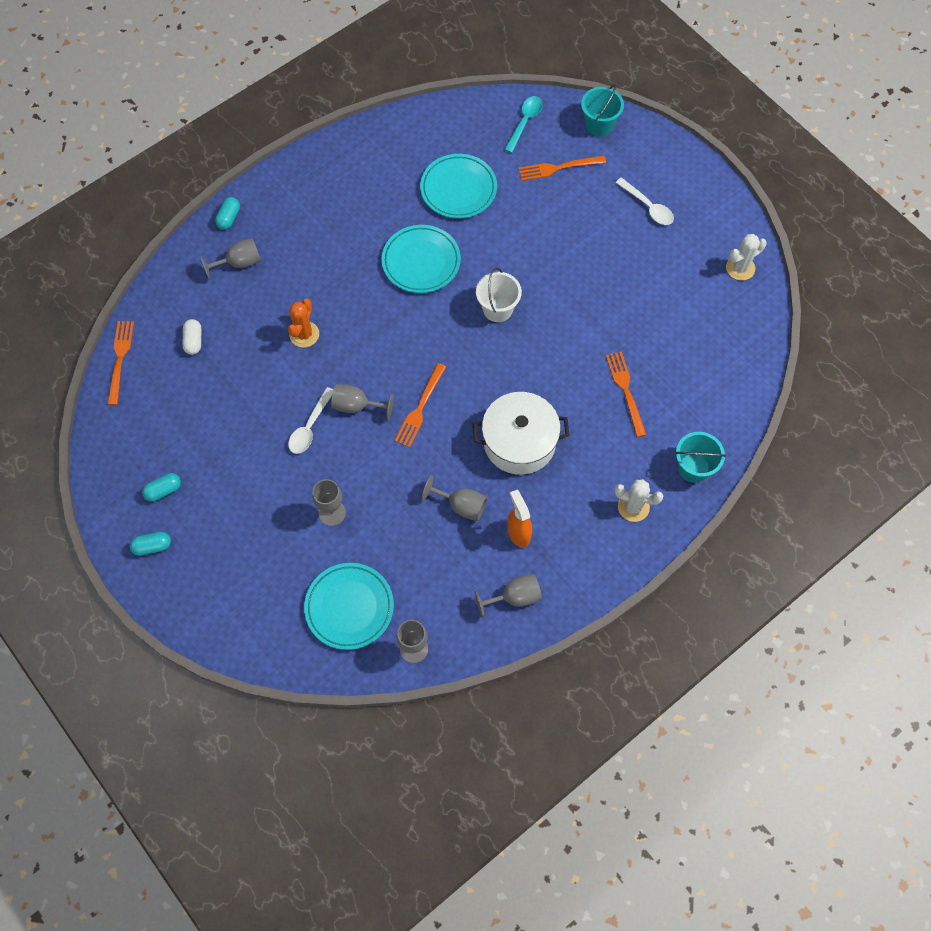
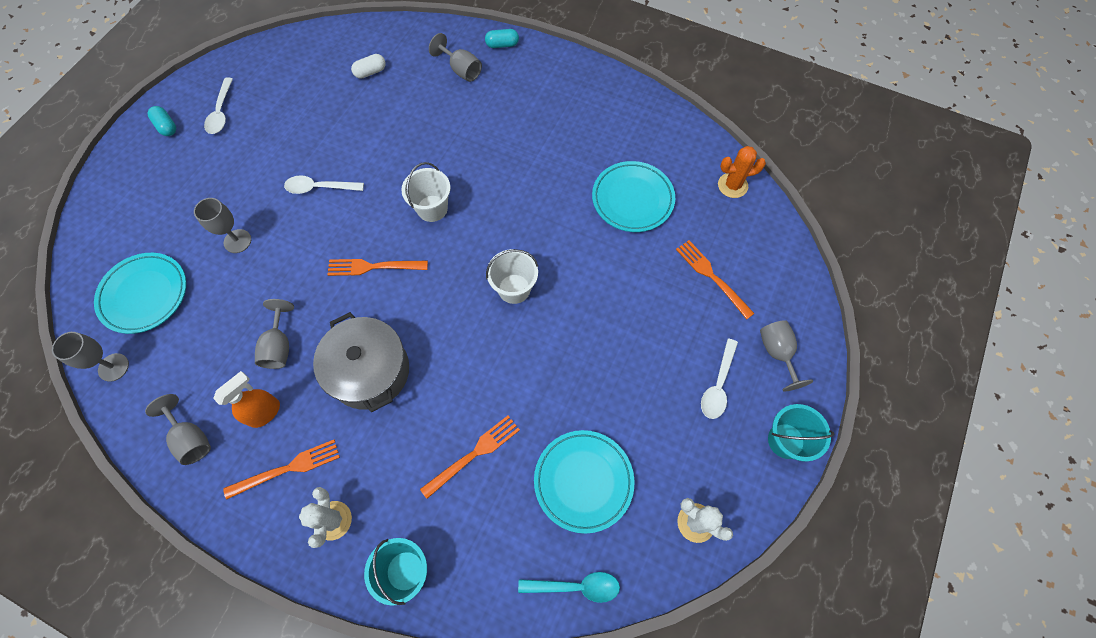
camera: 65 degrees right, 0 degrees up
(120, 358) = (333, 33): orange fork -> orange fork (288, 468)
(163, 490) = (221, 112): turquoise capsule -> white spoon
(304, 334) = (412, 144): orange cactus -> orange cactus (732, 185)
(356, 406) = (355, 214): grey goblet -> grey goblet (777, 353)
(384, 342) = (432, 208): none -> white bucket
(421, 262) = (534, 202): turquoise plate -> turquoise plate (583, 481)
(519, 442) = (369, 371): white pot -> grey pot
(525, 122) = (747, 224): turquoise spoon -> turquoise spoon (575, 586)
(599, 125) = (790, 294): turquoise bucket -> turquoise bucket (785, 440)

